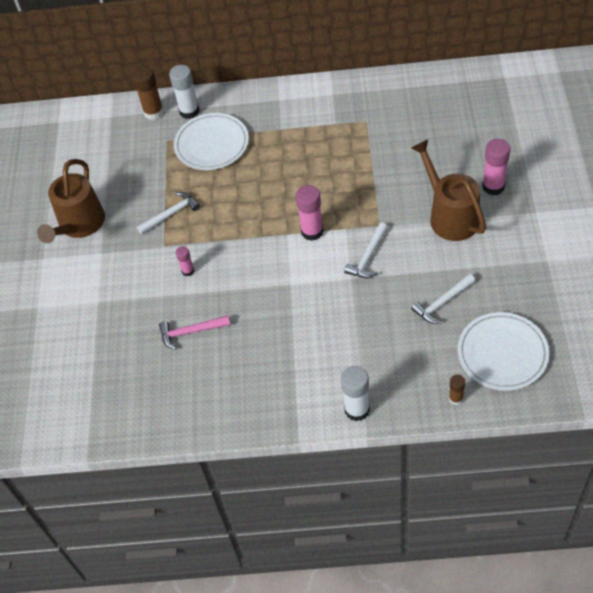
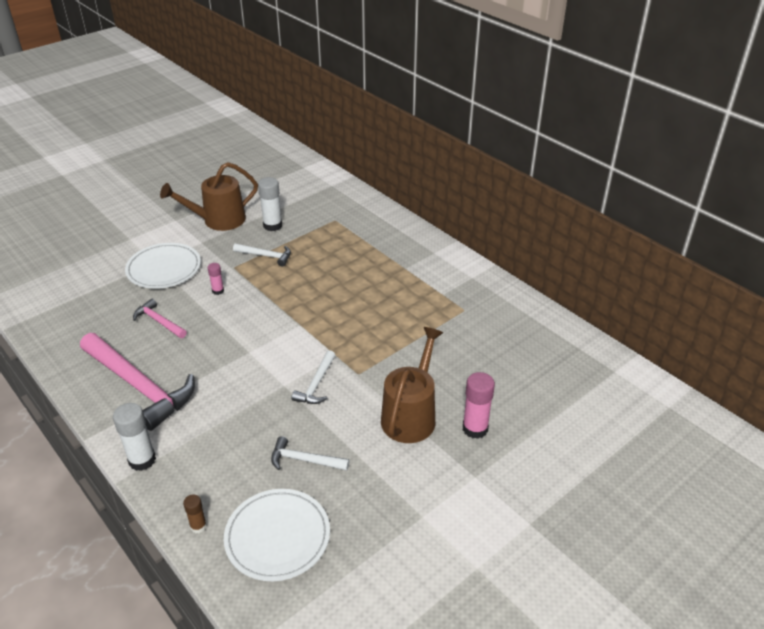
camera: 45 degrees right, 15 degrees down
(153, 112) = (355, 201): brown glue stick -> none
(189, 111) = (374, 216): white glue stick -> white glue stick (272, 225)
(211, 144) = (353, 242): white plate -> white plate (164, 269)
(266, 379) = (139, 386): none -> pink hammer
(312, 231) = (314, 337): pink glue stick -> none
(368, 257) = (316, 384): white hammer -> white hammer turned 60 degrees counterclockwise

